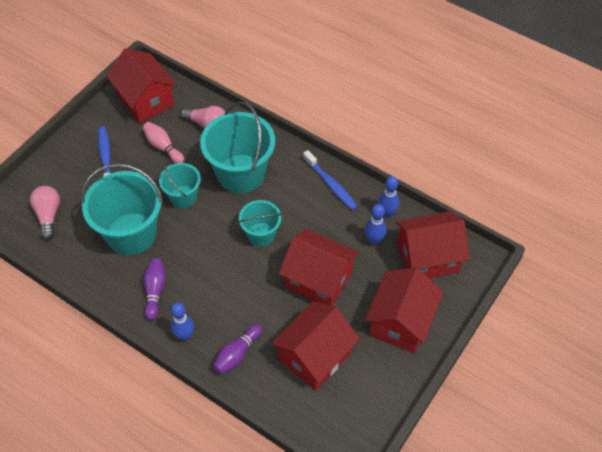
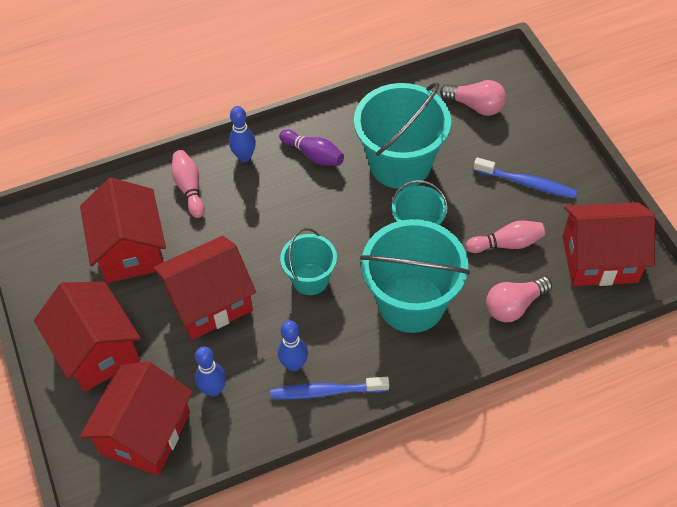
camera: 125 degrees right, 0 degrees up
(237, 354) = (189, 188): purple bowling pin -> pink bowling pin
(387, 213) = (238, 429): blue bowling pin -> blue bowling pin (294, 364)

